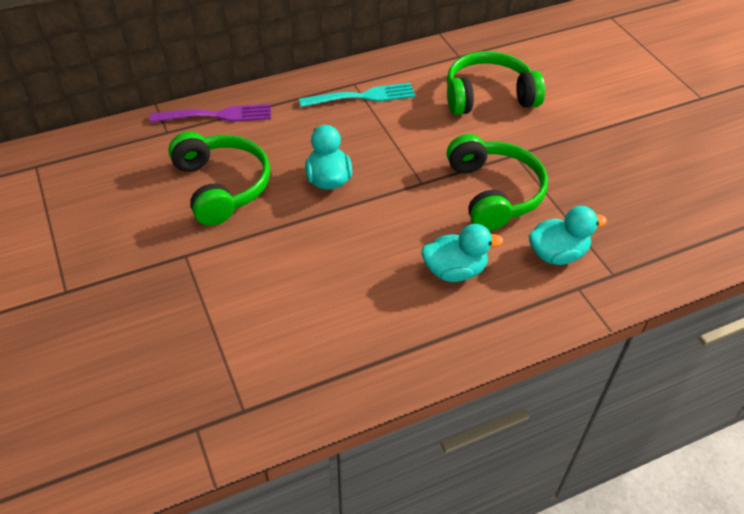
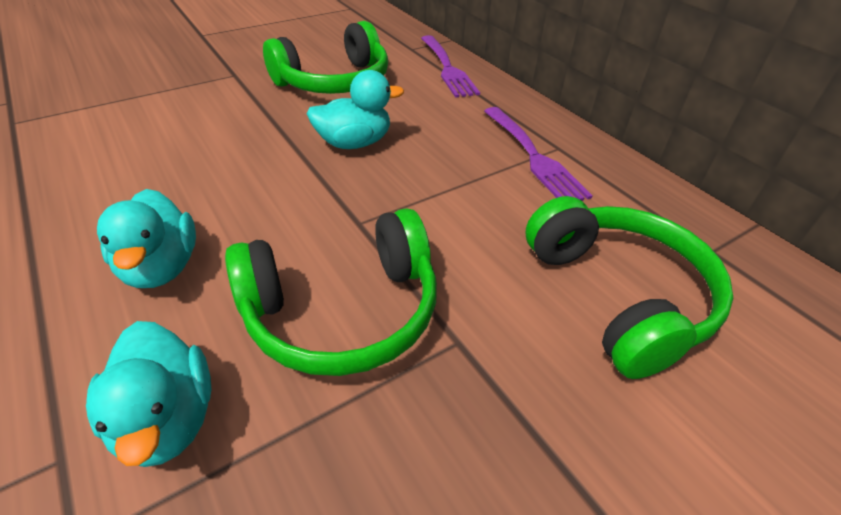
camera: 80 degrees right, 5 degrees down
(361, 97) = (532, 156): turquoise fork -> purple fork

